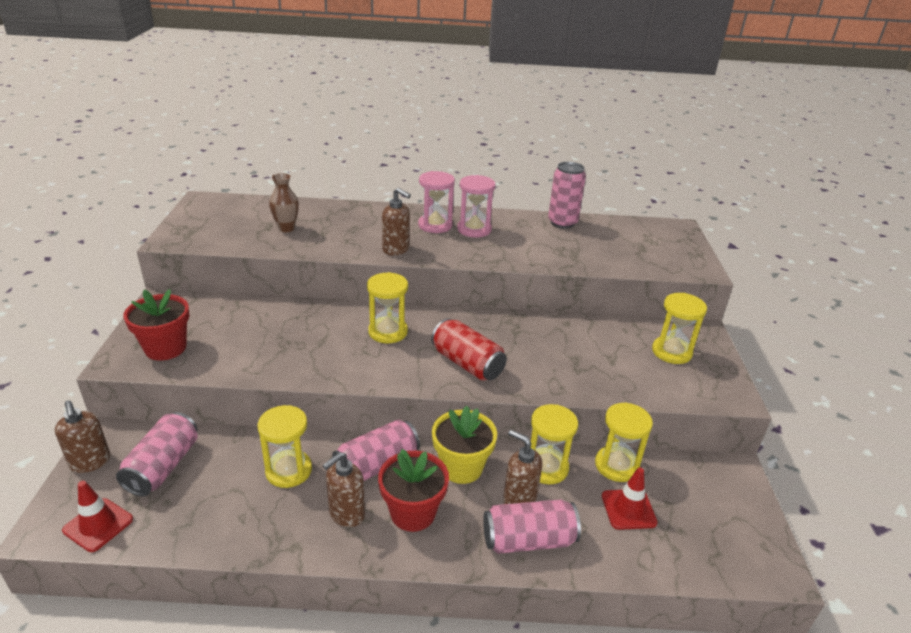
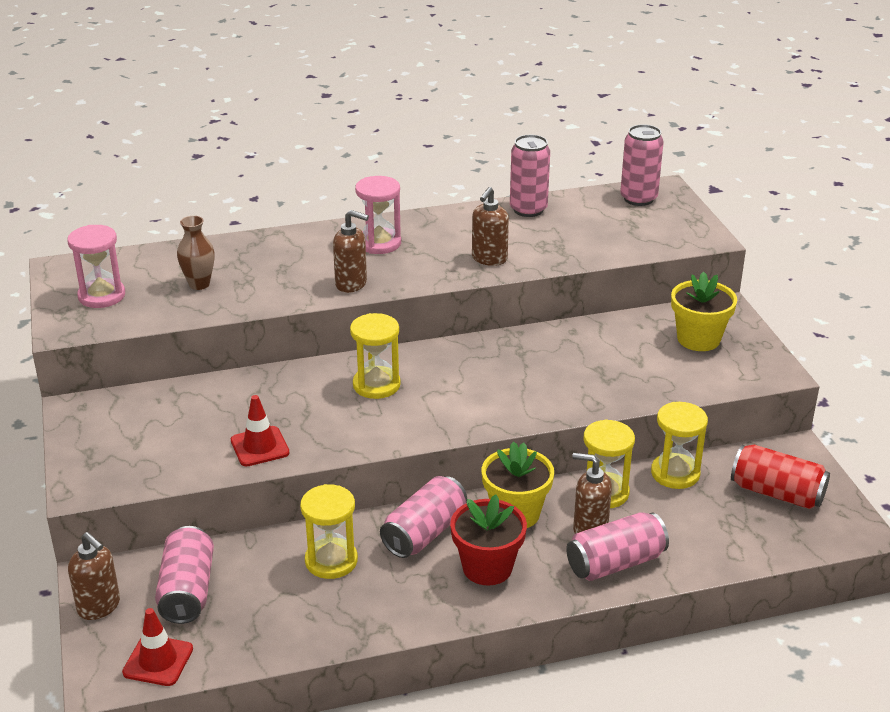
camera: 15 degrees left, 0 degrees up
(165, 348) = (127, 460): red flower pot -> none
(346, 514) = (419, 585): brown soap dispenser -> brown soap dispenser (489, 259)
(467, 363) = (485, 400): red can -> red can (777, 493)
(474, 229) = (429, 239): pink hourglass -> pink hourglass (102, 296)
(628, 509) = (702, 512): red traffic cone -> red traffic cone (260, 447)
(655, 230) = (638, 198): none -> pink can
(671, 352) = (698, 339): yellow hourglass -> yellow flower pot

